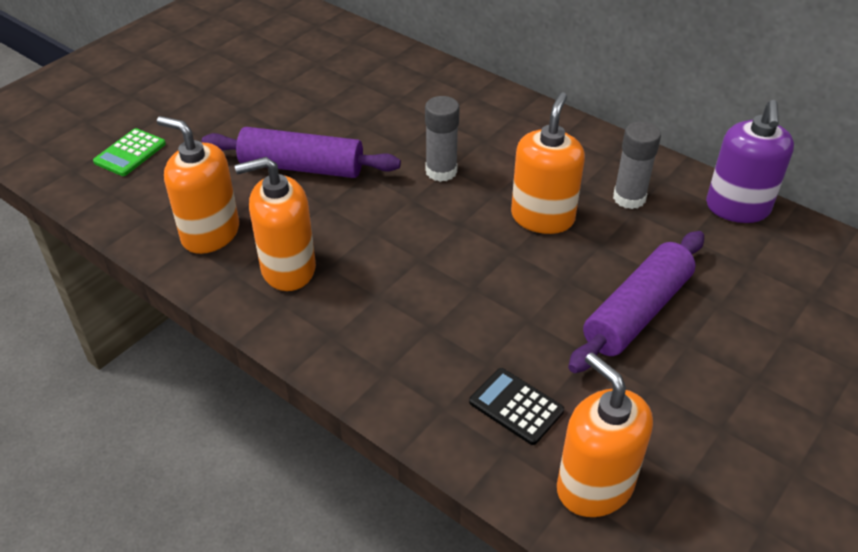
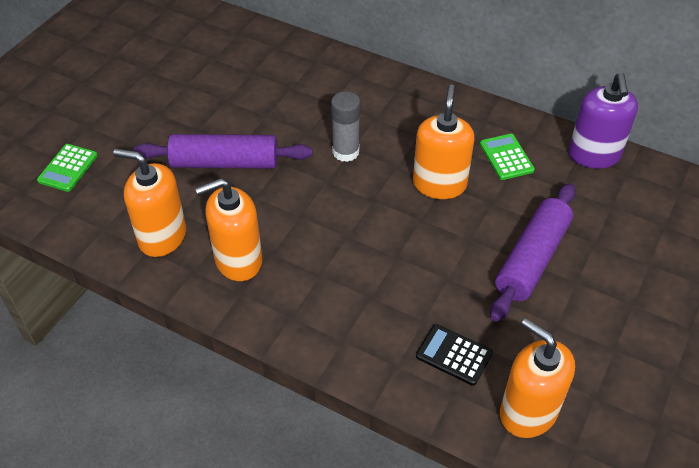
camera: 10 degrees left, 5 degrees up
(629, 198) = (506, 157): grey glue stick -> green calculator

